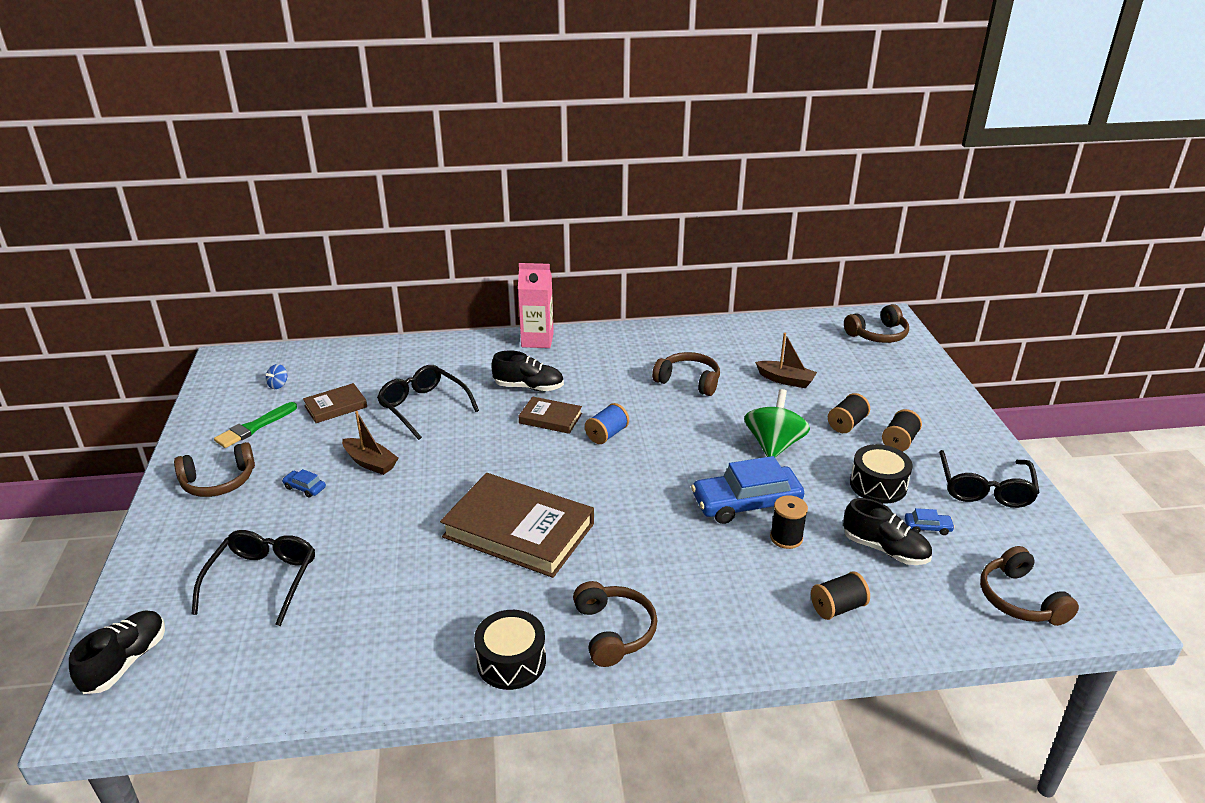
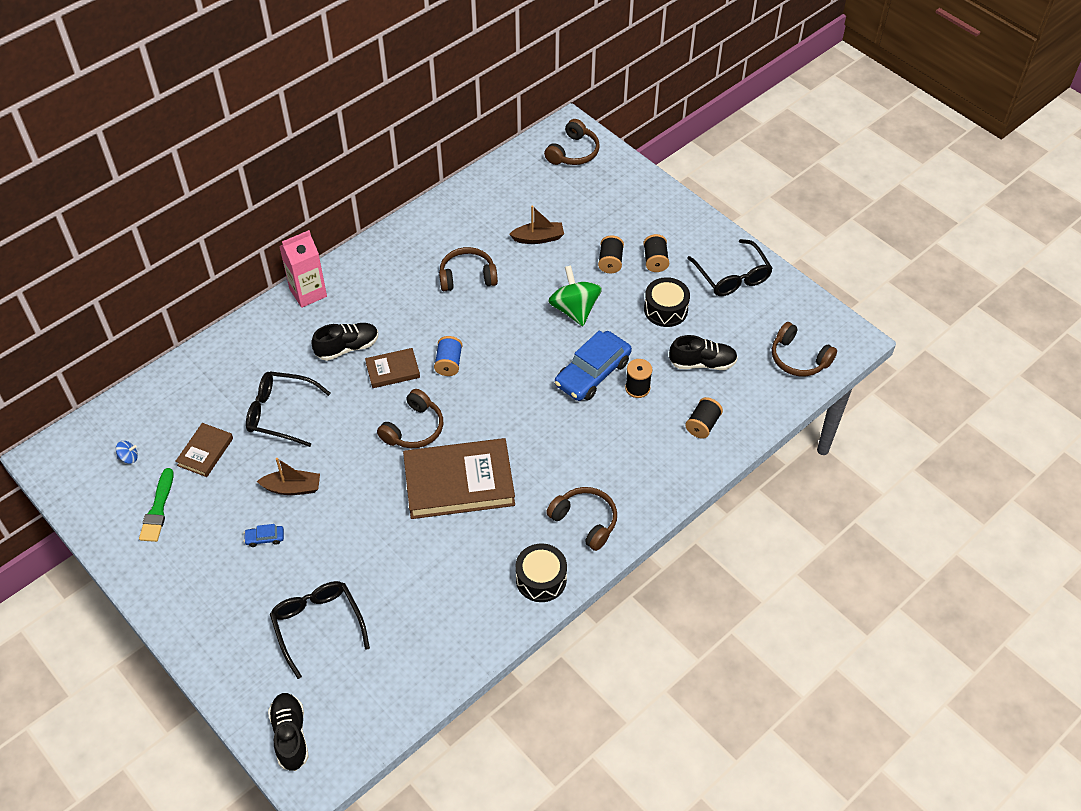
camera: 35 degrees left, 20 degrees up
(219, 482) = (188, 572): brown headphones -> brown headphones (414, 429)
(278, 385) = (129, 457): blue spinning top -> blue spinning top turned 90 degrees counterclockwise
(927, 527) = (717, 330): blue car -> none

